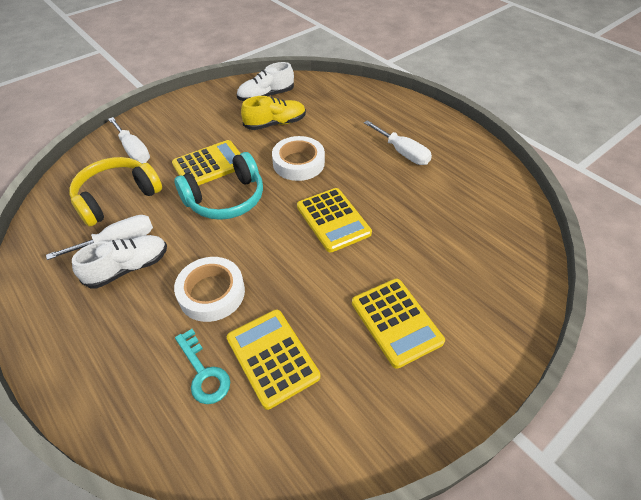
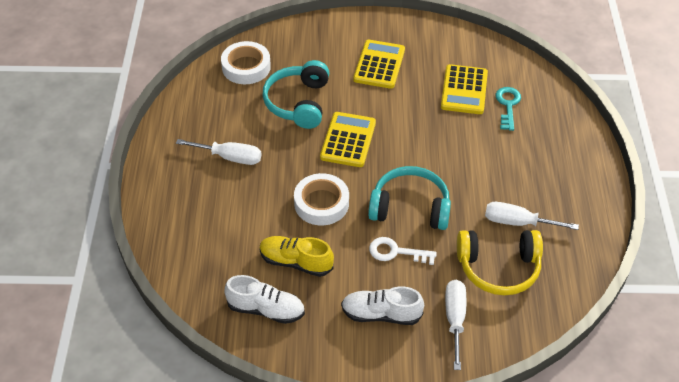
camera: 140 degrees left, 0 degrees up
(128, 268) = (520, 195): white shoe -> white shoe (381, 314)
(210, 165) = (396, 252): yellow calculator -> white key
(211, 293) = (473, 144): white tape -> white tape (246, 67)
(402, 152) = (230, 157): white screwdriver -> white screwdriver turned 105 degrees clockwise
(415, 224) = (298, 103): none -> turquoise headphones

